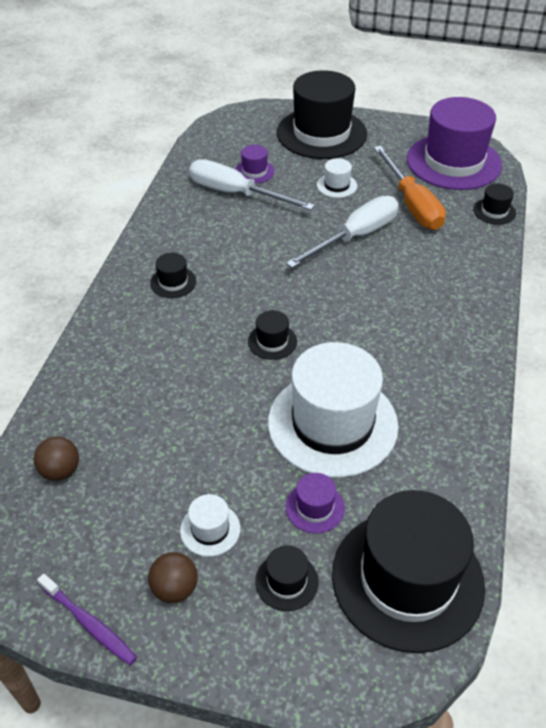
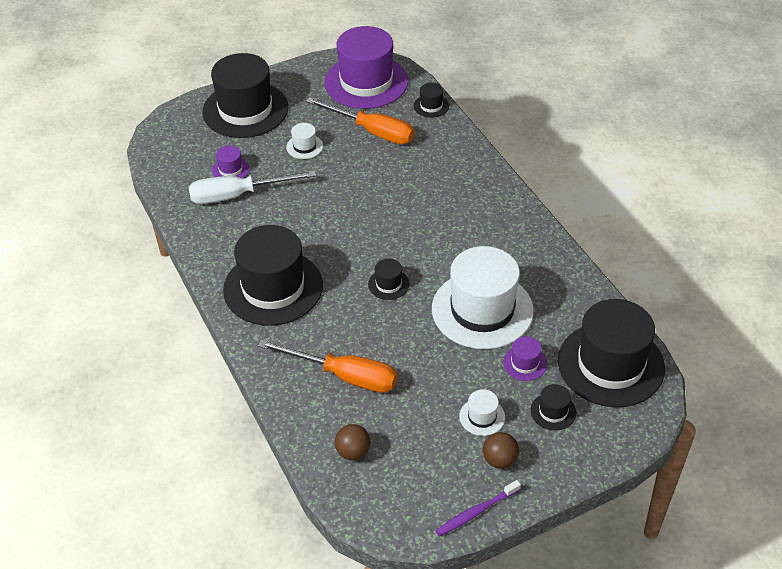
camera: 40 degrees left, 0 degrees up
(89, 624) = (476, 512): purple toothbrush -> purple toothbrush turned 150 degrees clockwise
(137, 396) = (344, 376): none -> orange screwdriver
(173, 282) = (273, 288): black hat -> black hat, size x2.40
(355, 237) = (360, 178): white screwdriver -> none

